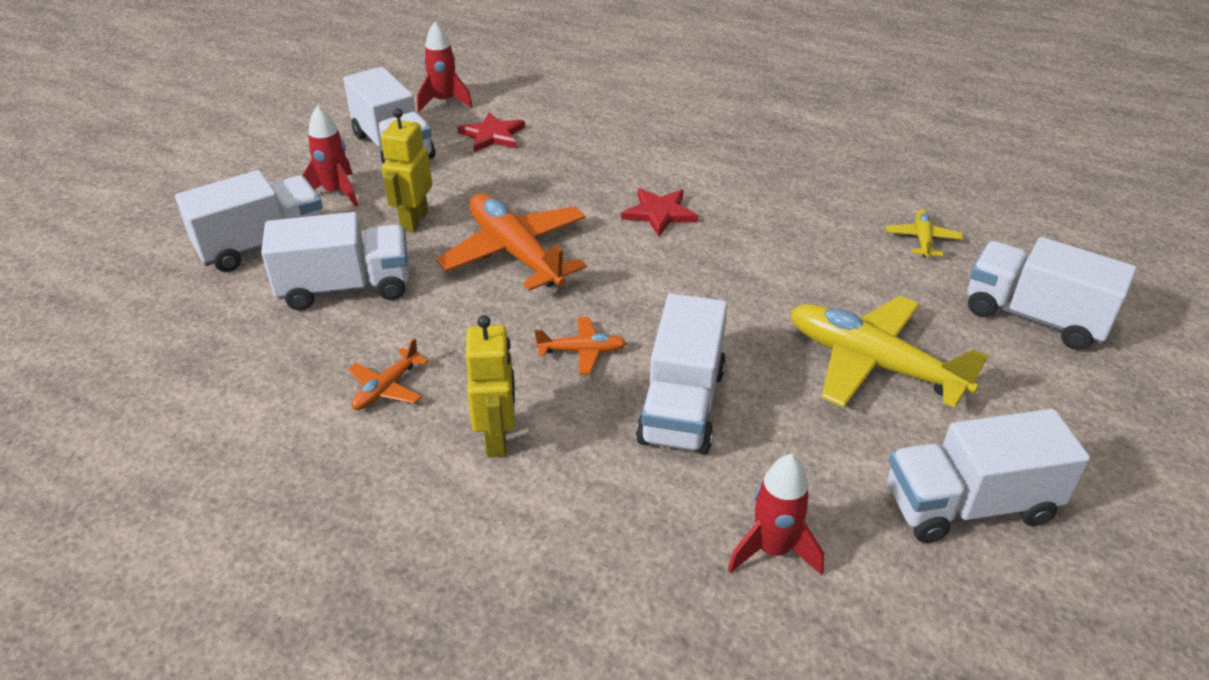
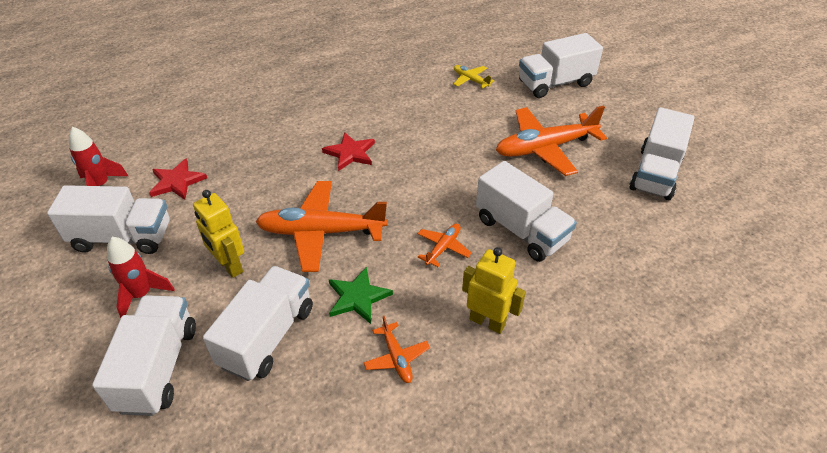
camera: 55 degrees left, 5 degrees up
(447, 321) = (357, 297): none -> green star
(773, 550) = (643, 251): red rocket -> none
(872, 364) = (545, 148): yellow plane -> orange plane

